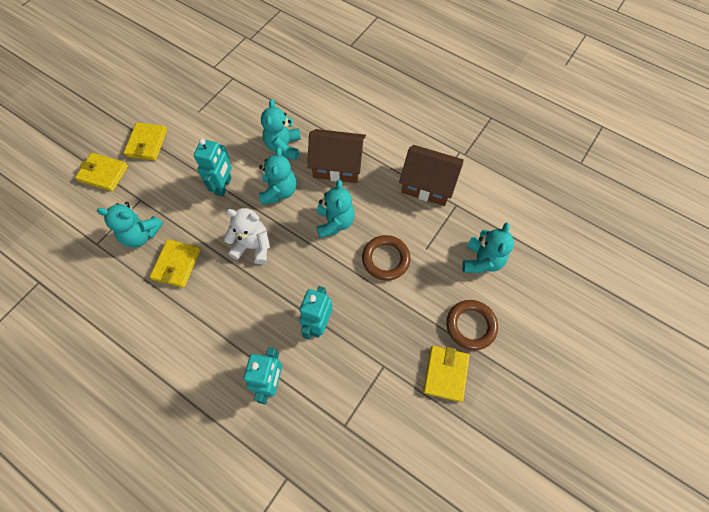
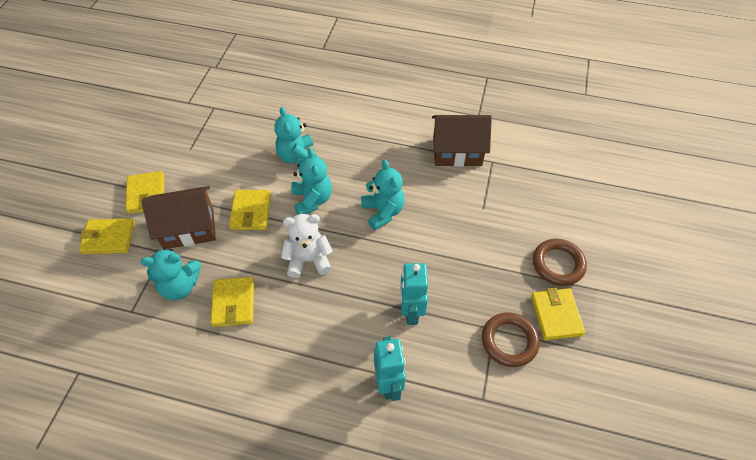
camera: 20 degrees left, 10 degrees down
(224, 186) = (251, 212): turquoise robot -> yellow wallet
(337, 166) = (361, 159): brown house -> brown house (188, 228)
(385, 259) = (449, 230): brown ring -> brown ring (509, 341)
(481, 260) = (539, 203): turquoise teddy bear -> none

